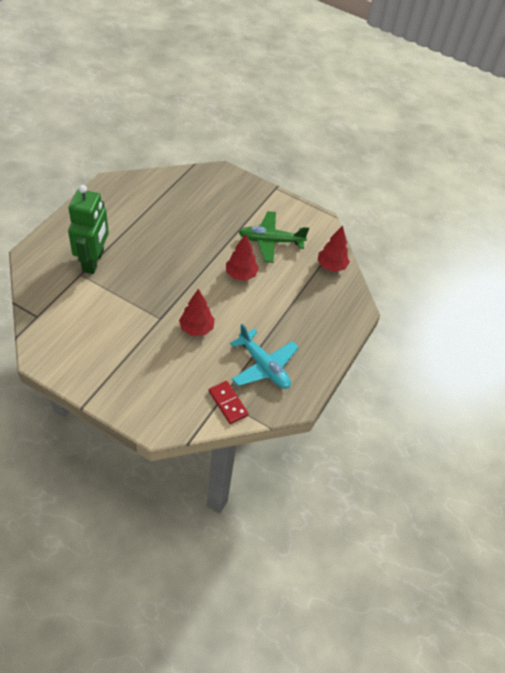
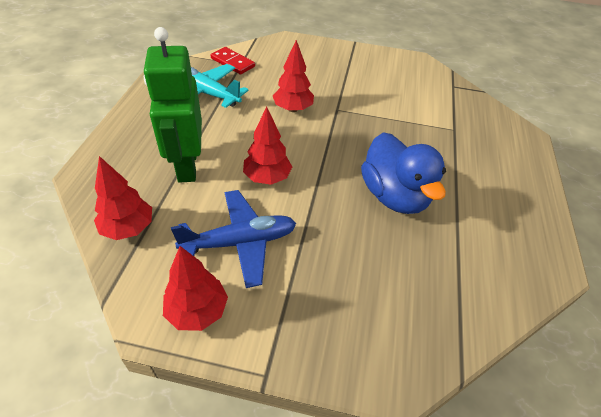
camera: 165 degrees right, 5 degrees down
(93, 261) = (455, 146): green robot -> green robot (187, 165)
(166, 241) = (394, 196): none -> blue duck
(271, 241) = (239, 242): green plane -> blue plane
(299, 217) = (197, 311): none -> red tree

